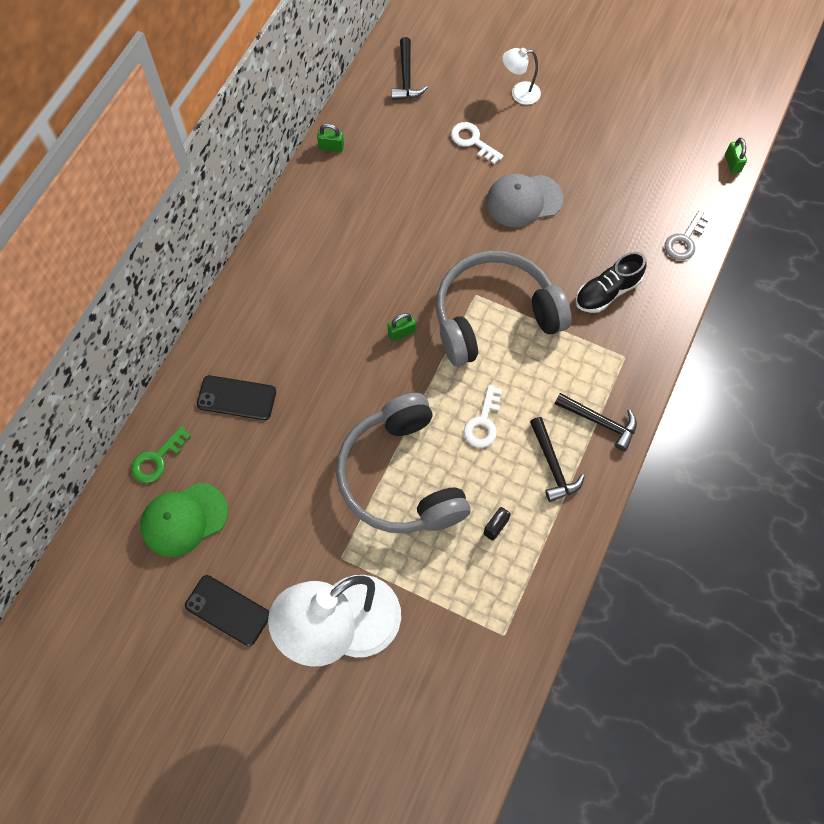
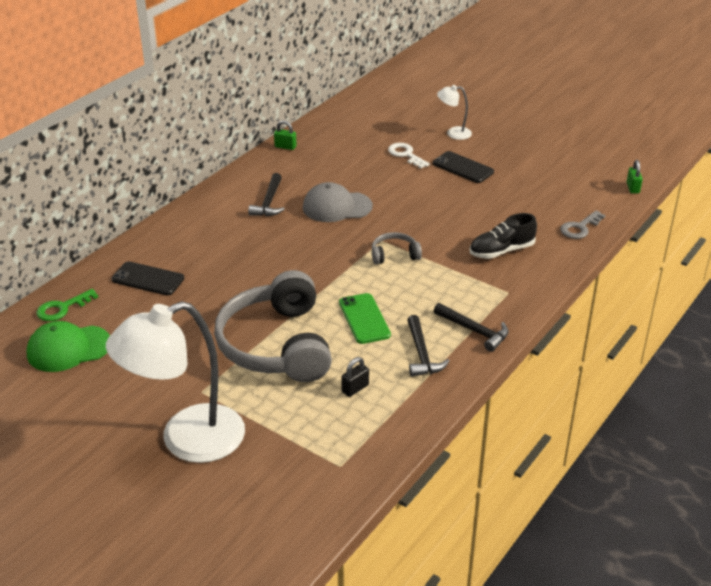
camera: 10 degrees right, 30 degrees down
(228, 610) = (81, 413): black phone -> black phone (463, 167)
(401, 332) = (308, 256): green padlock -> none
(406, 77) = (361, 116): black hammer -> black hammer (269, 202)
(483, 422) = (364, 319): white key -> green phone
(494, 316) = (394, 255): grey headphones -> grey headphones, size x0.43
(523, 200) = (440, 191): grey cap -> grey cap (337, 207)

